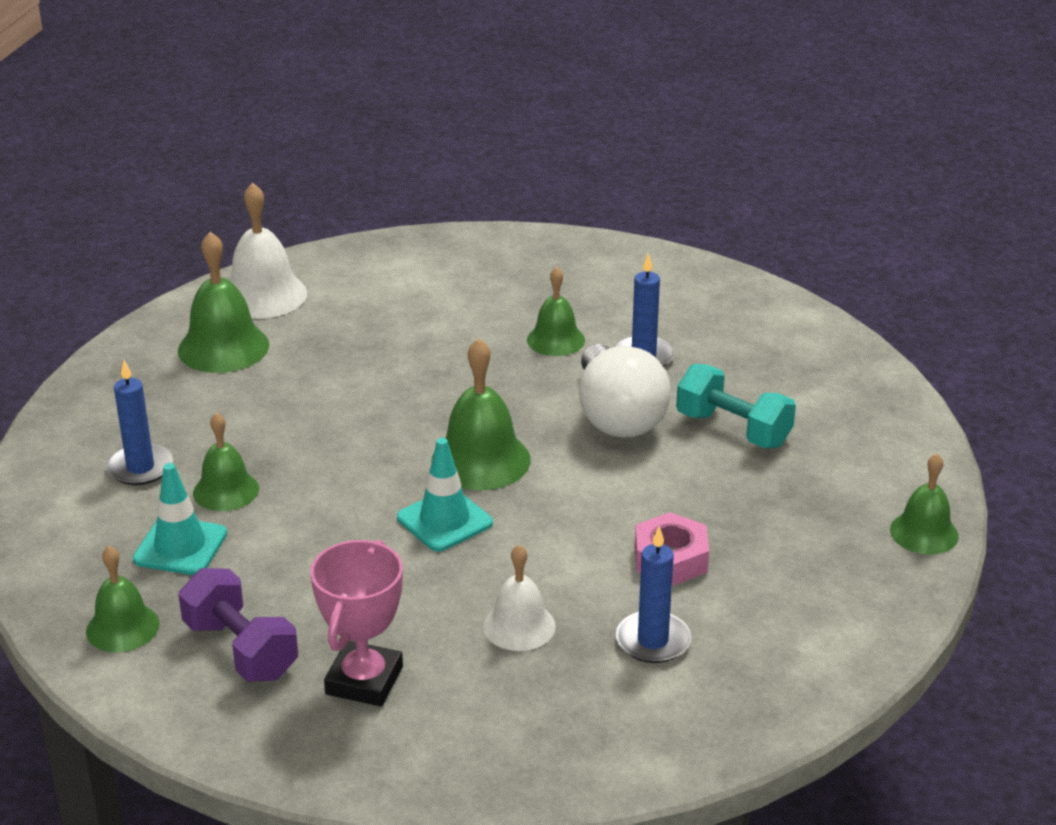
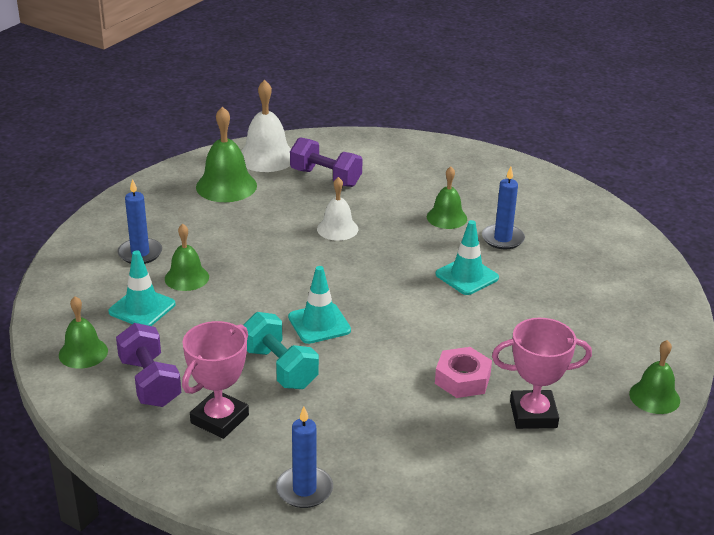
camera: 15 degrees right, 0 degrees up
(362, 311) = (325, 177): none -> purple dumbbell
(481, 460) = (361, 288): green bell -> none
(519, 626) = (338, 404): white bell -> white bell (337, 229)
(617, 417) = (467, 276): white light bulb -> turquoise traffic cone
(653, 641) = (425, 433): blue candle -> blue candle (304, 489)
(733, 429) = (545, 299): turquoise dumbbell -> turquoise dumbbell (279, 368)
(781, 587) = (533, 414): none -> pink trophy

